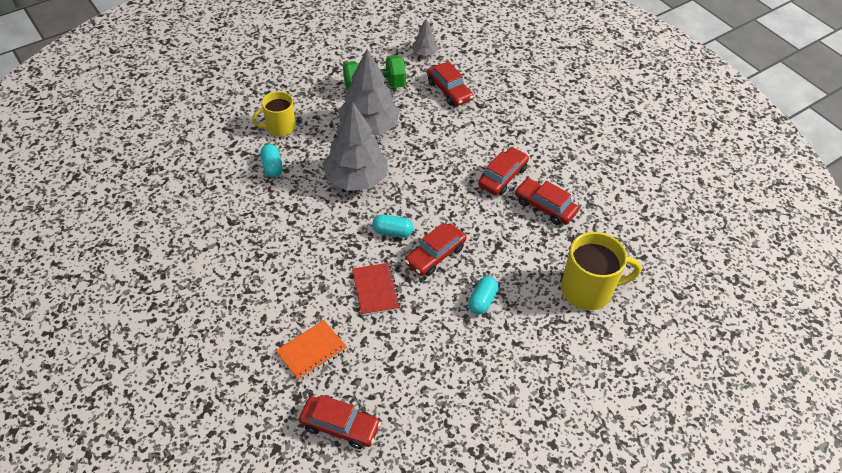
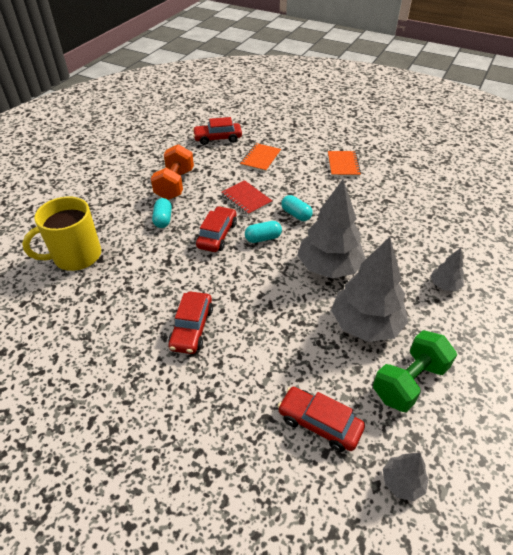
camera: 155 degrees right, 5 degrees down
(223, 292) = (343, 165): none -> orange notebook
(272, 166) = (407, 248): turquoise capsule -> turquoise capsule (296, 214)
(279, 127) = (444, 285): yellow mug -> grey tree
(445, 352) = (175, 184): none -> orange dumbbell
(545, 206) = (135, 313): red car -> none

